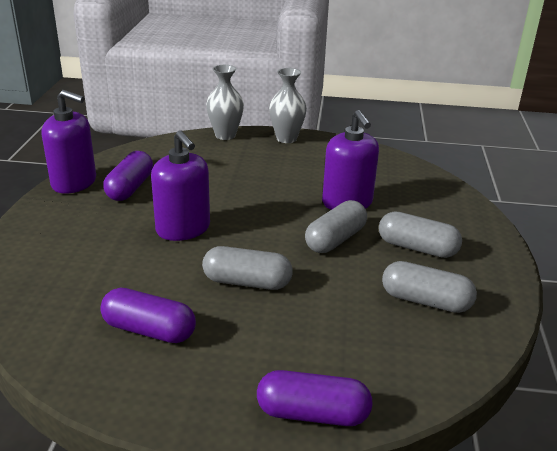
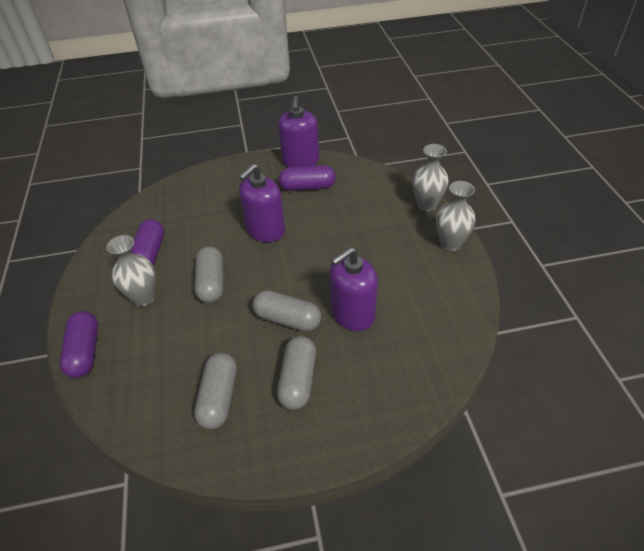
camera: 75 degrees right, 15 degrees up
(237, 344) = (144, 297): none -> grey vase

